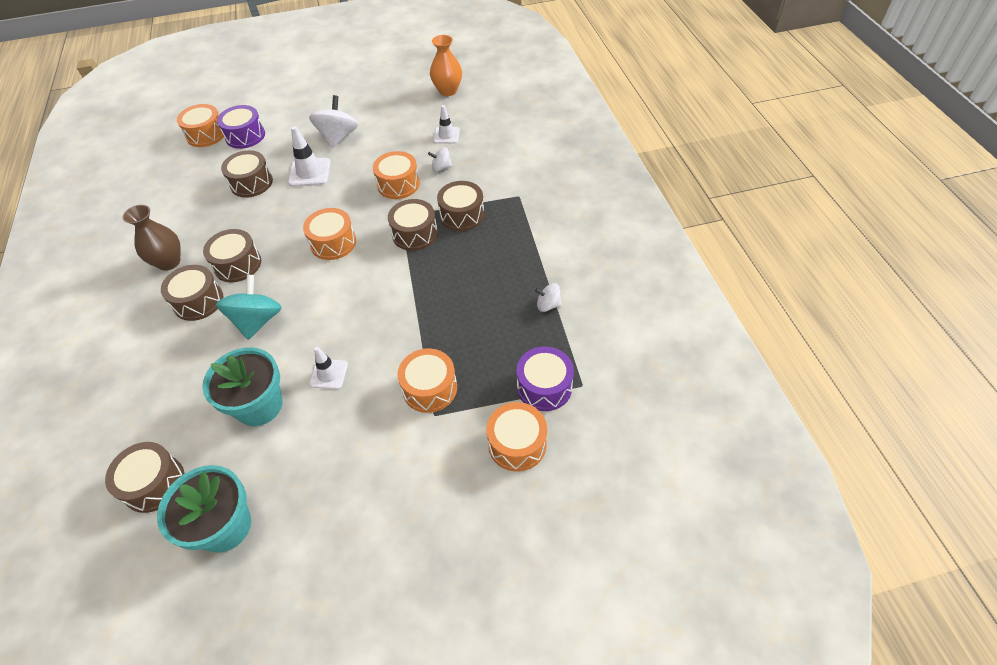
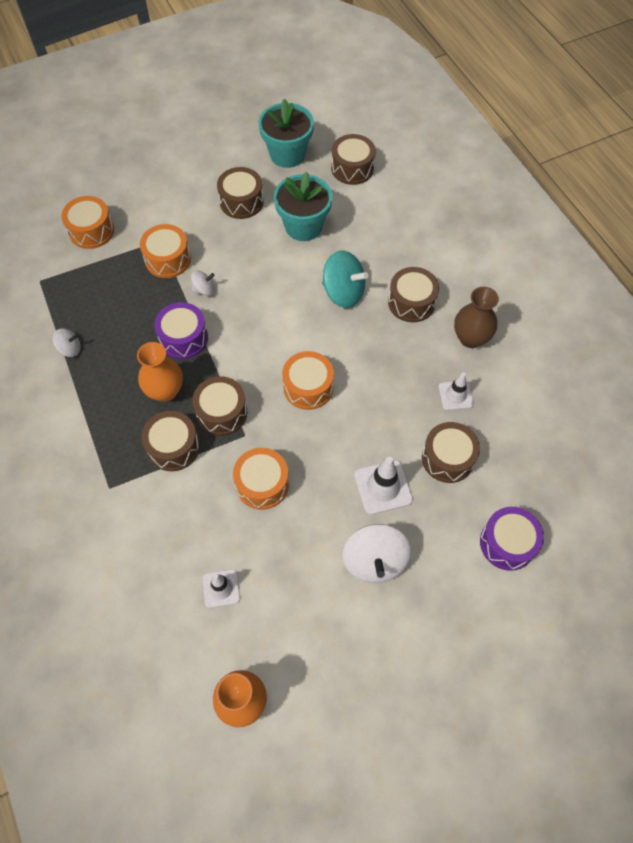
camera: 165 degrees right, 10 degrees up
(206, 134) = (564, 537): orange drum -> none
(237, 264) = (397, 346): brown drum -> brown drum (241, 201)
(257, 321) = (343, 292): turquoise spinning top -> turquoise spinning top turned 60 degrees counterclockwise
(328, 374) = (257, 257): white traffic cone -> white traffic cone (455, 395)
(441, 167) = (215, 522): white spinning top -> white spinning top (204, 290)
(460, 256) = (165, 391): none -> orange vase
(544, 387) = (71, 275): purple drum -> purple drum (183, 338)

